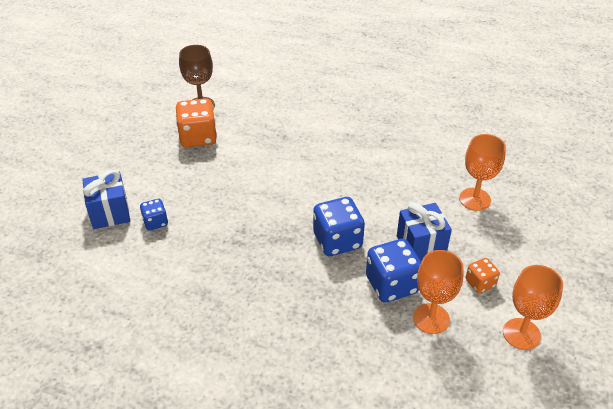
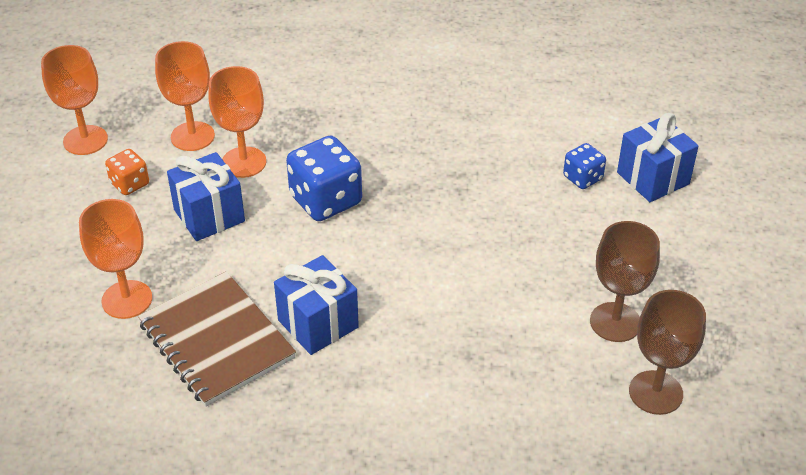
camera: 165 degrees right, 0 degrees up
(198, 137) = (615, 322): orange dice -> brown goblet
(361, 165) = (318, 324): none -> blue gift
(391, 284) = (244, 162): blue dice -> orange goblet
(421, 167) = (216, 341): none -> brown notebook

